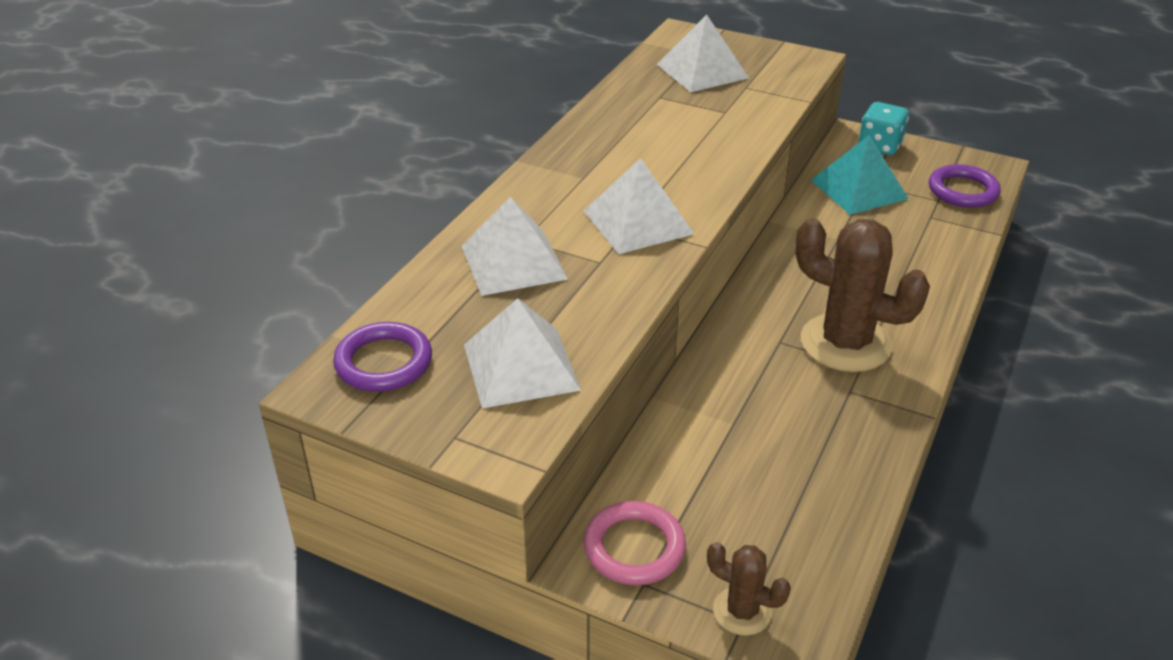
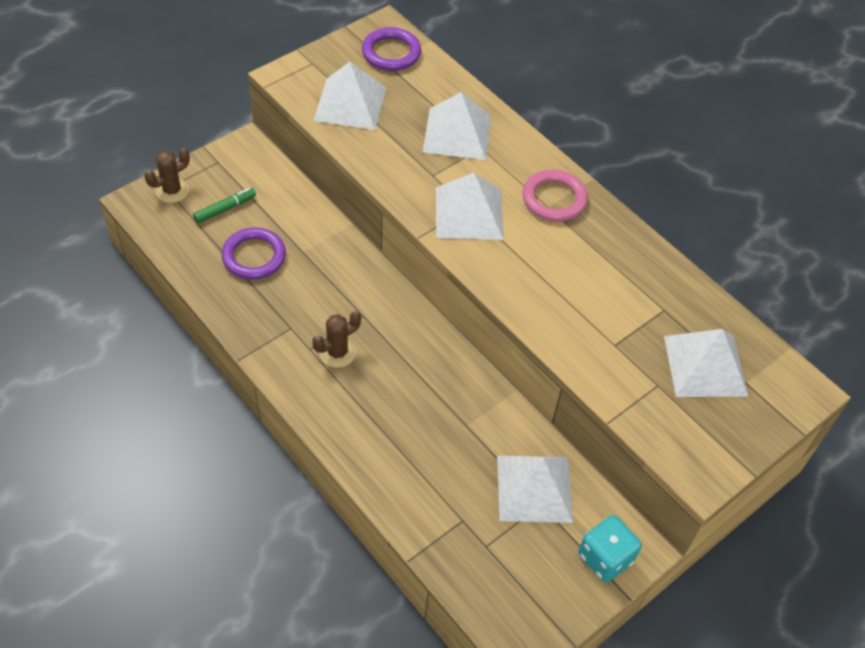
camera: 110 degrees right, 15 degrees up
(634, 547) = (242, 167): pink ring -> pink ring (554, 199)
(727, 531) = (225, 209): none -> green marker
(845, 343) = (337, 352): brown cactus -> brown cactus, size x0.50
(858, 189) = (534, 488): turquoise pyramid -> white pyramid
(963, 191) = (490, 579): purple ring -> purple ring (254, 256)

